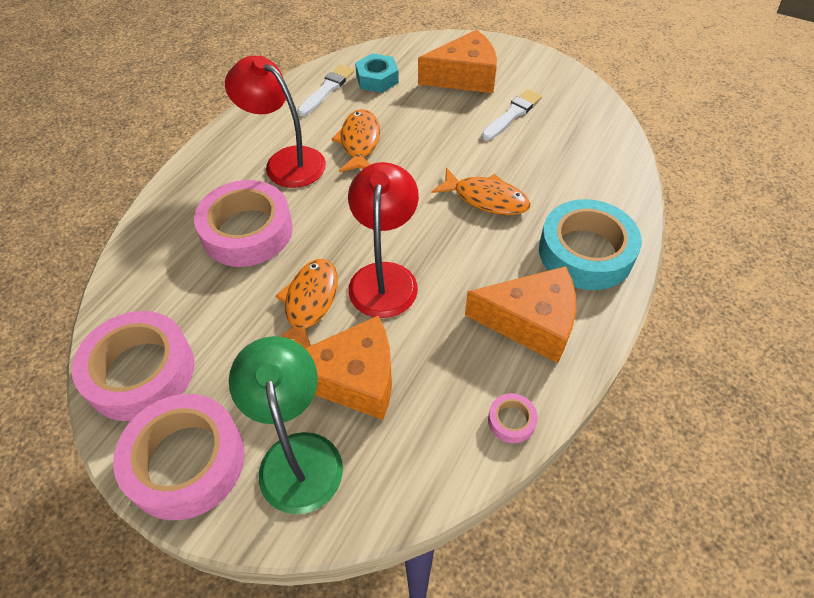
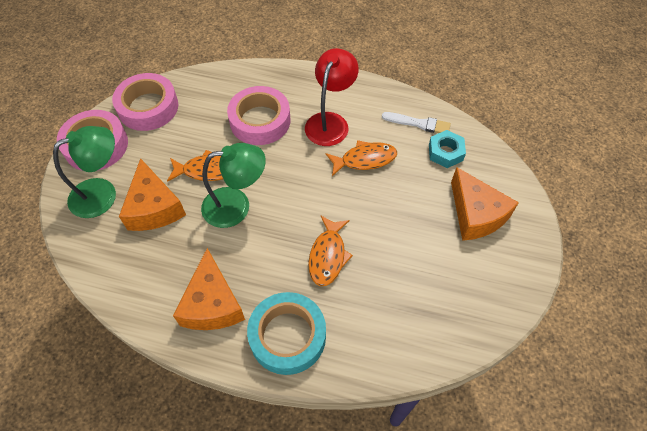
camera: 75 degrees right, 5 degrees up
(384, 277) = (236, 206): red lamp -> green lamp
(511, 421) = (132, 302): pink tape -> none
(512, 114) = (438, 260): white brush -> none

